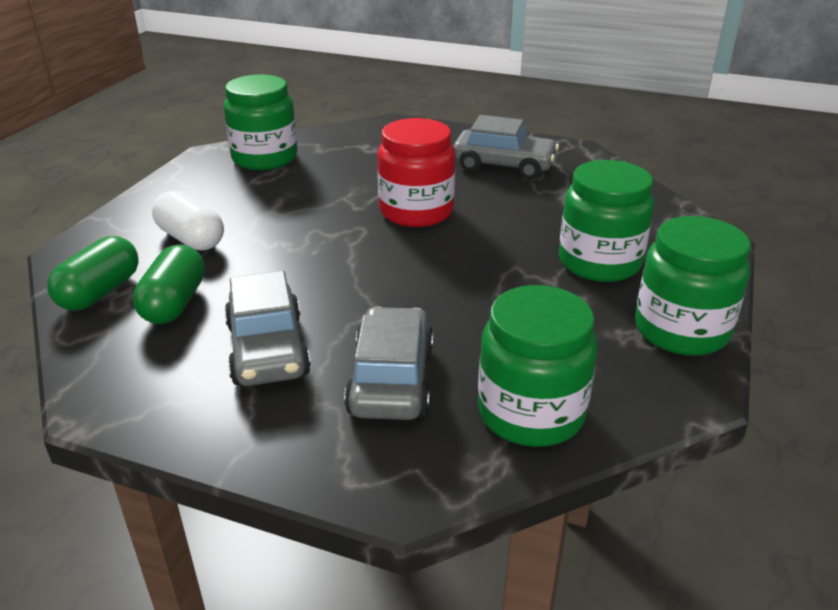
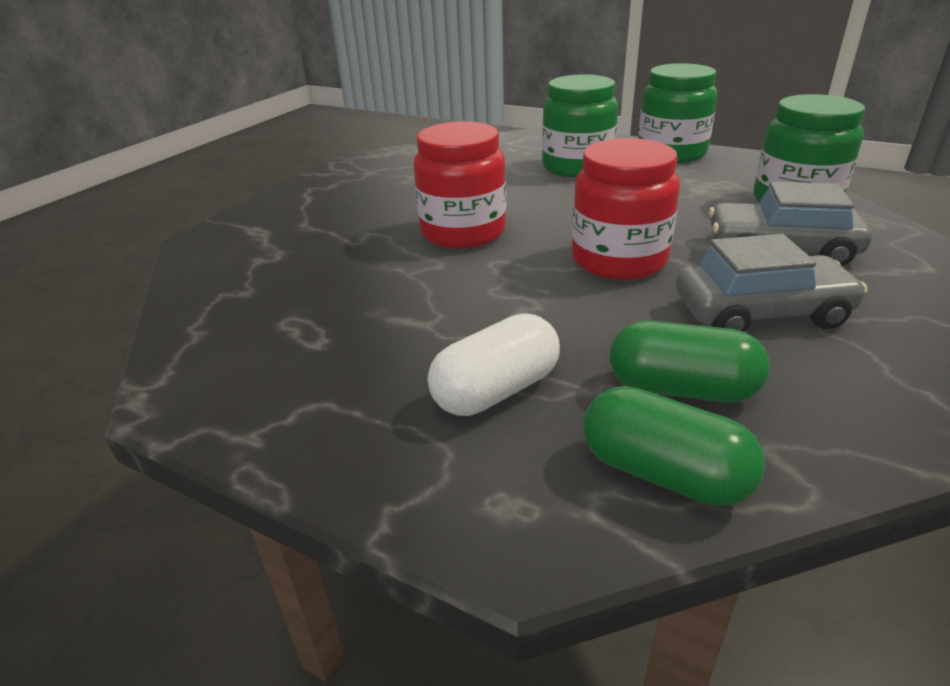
camera: 80 degrees left, 0 degrees up
(265, 158) = (239, 337): green jar -> none
(365, 284) = (619, 260): none -> red jar
(504, 165) = (374, 188): grey car -> none

